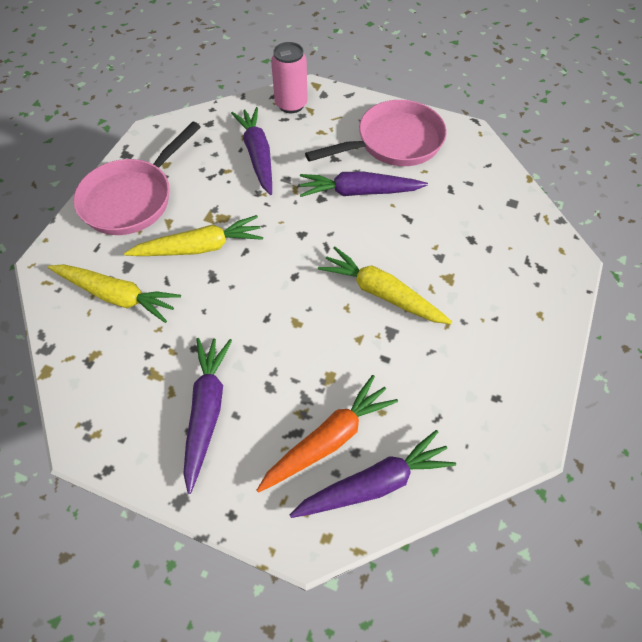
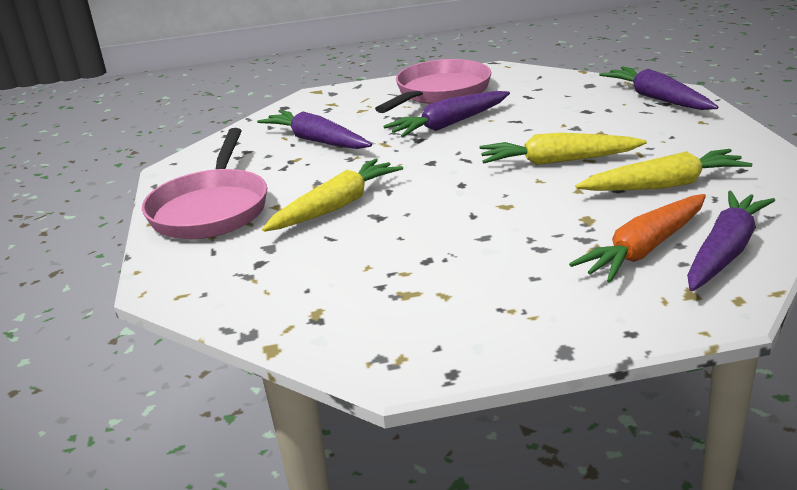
camera: 30 degrees left, 30 degrees down
(117, 296) = (286, 268): yellow carrot -> yellow carrot (664, 185)
(206, 411) = (501, 288): purple carrot -> purple carrot (657, 99)
(291, 104) = (308, 107): pink can -> none
(328, 439) = (644, 249): orange carrot -> orange carrot turned 150 degrees counterclockwise

